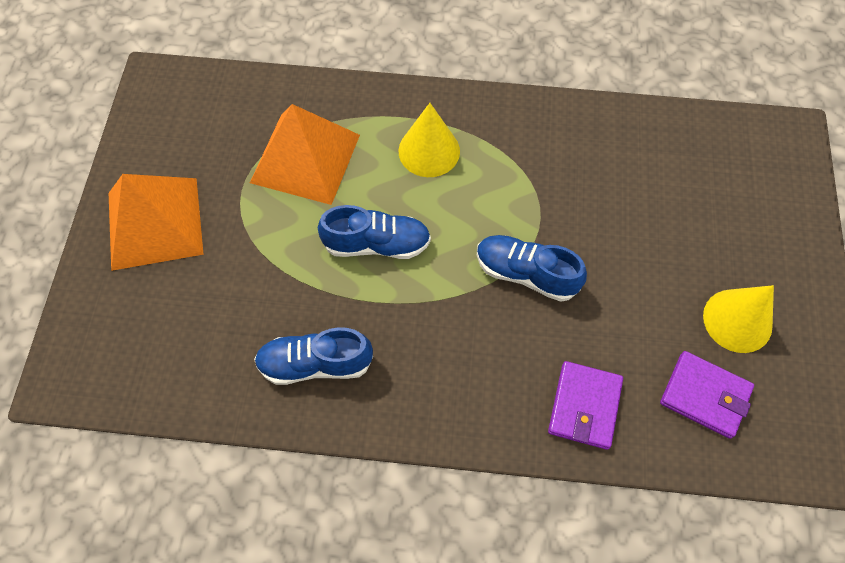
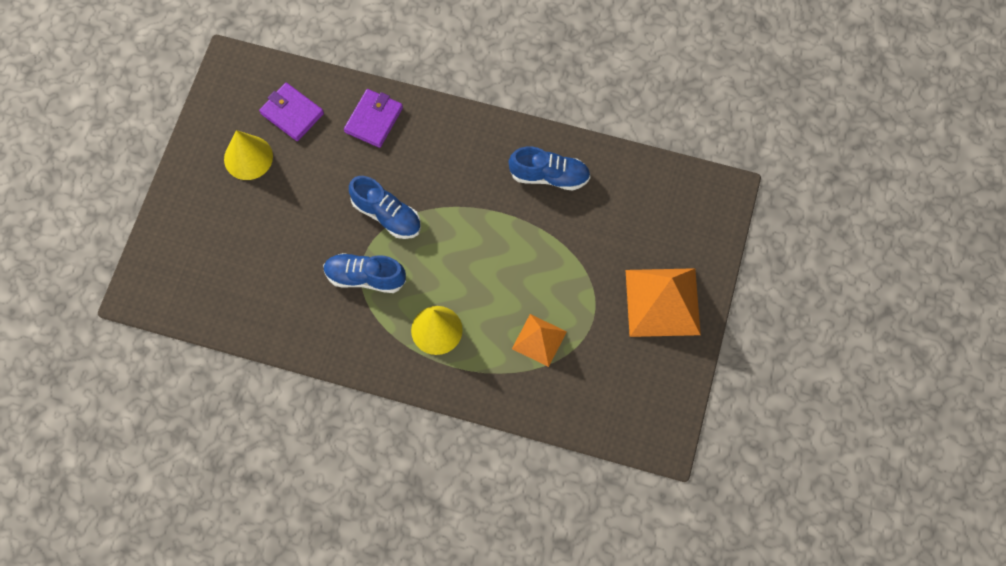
camera: 170 degrees left, 5 degrees up
(305, 158) = (539, 340): orange pyramid -> orange pyramid, size x0.58
(377, 244) = (493, 256): blue shoe -> blue shoe (365, 277)

